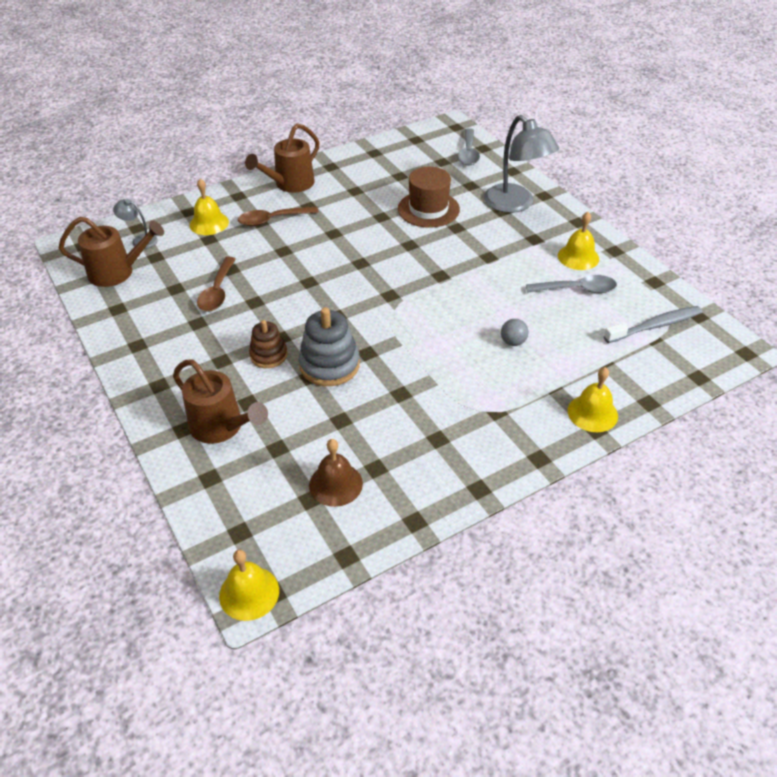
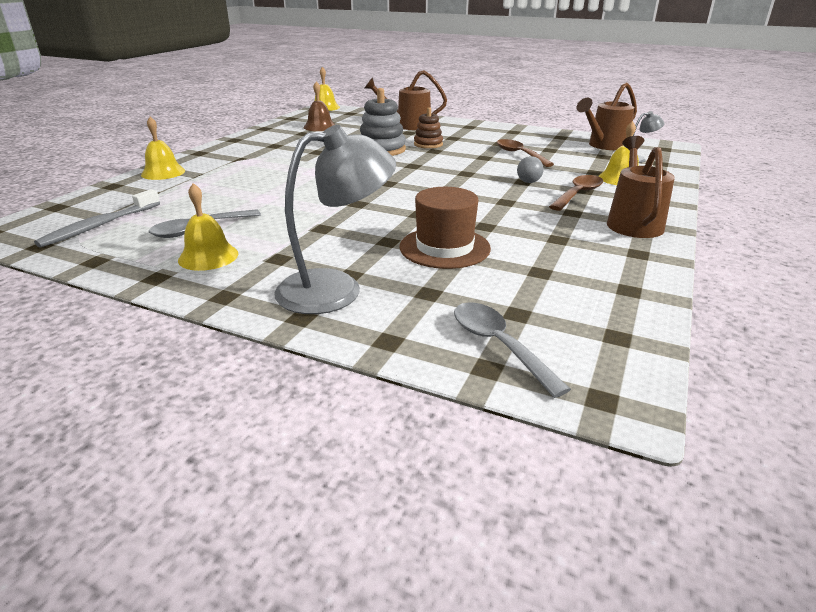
camera: 145 degrees right, 15 degrees down
(513, 342) = (250, 186): grey ball -> grey ball (528, 182)
(515, 204) = (336, 289): grey lamp -> grey lamp turned 135 degrees clockwise

